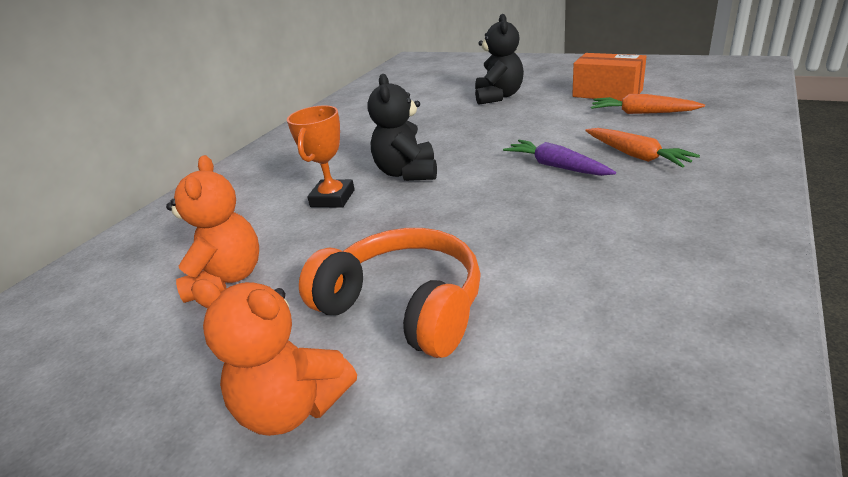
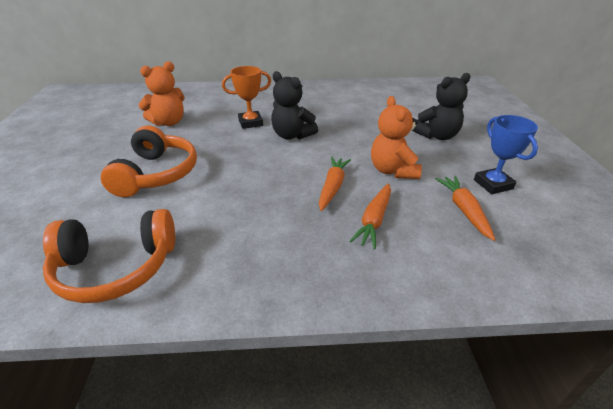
camera: 55 degrees right, 5 degrees up
(293, 407) = (85, 168): orange teddy bear -> orange teddy bear (392, 170)
(407, 173) = (292, 135): black teddy bear -> black teddy bear turned 105 degrees counterclockwise
(556, 166) = (332, 187): purple carrot -> orange carrot
(607, 93) = (493, 184): orange box -> blue trophy
(660, 368) = (116, 267): none -> orange headphones

